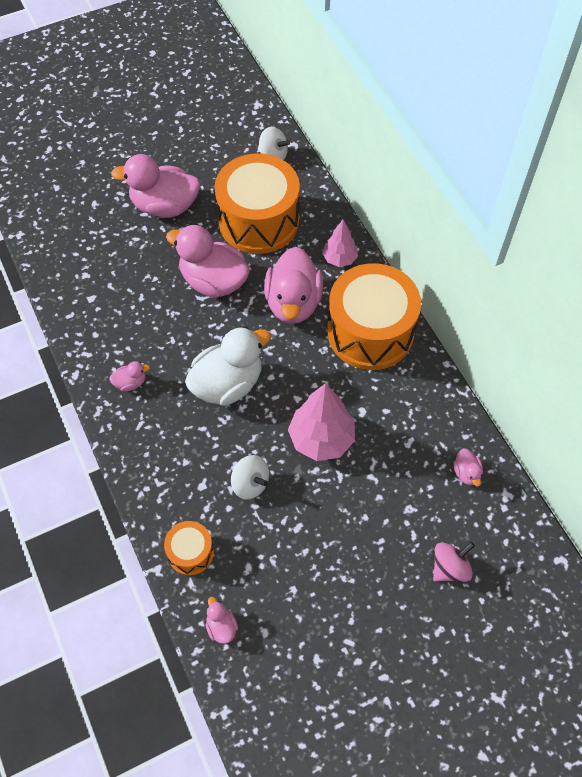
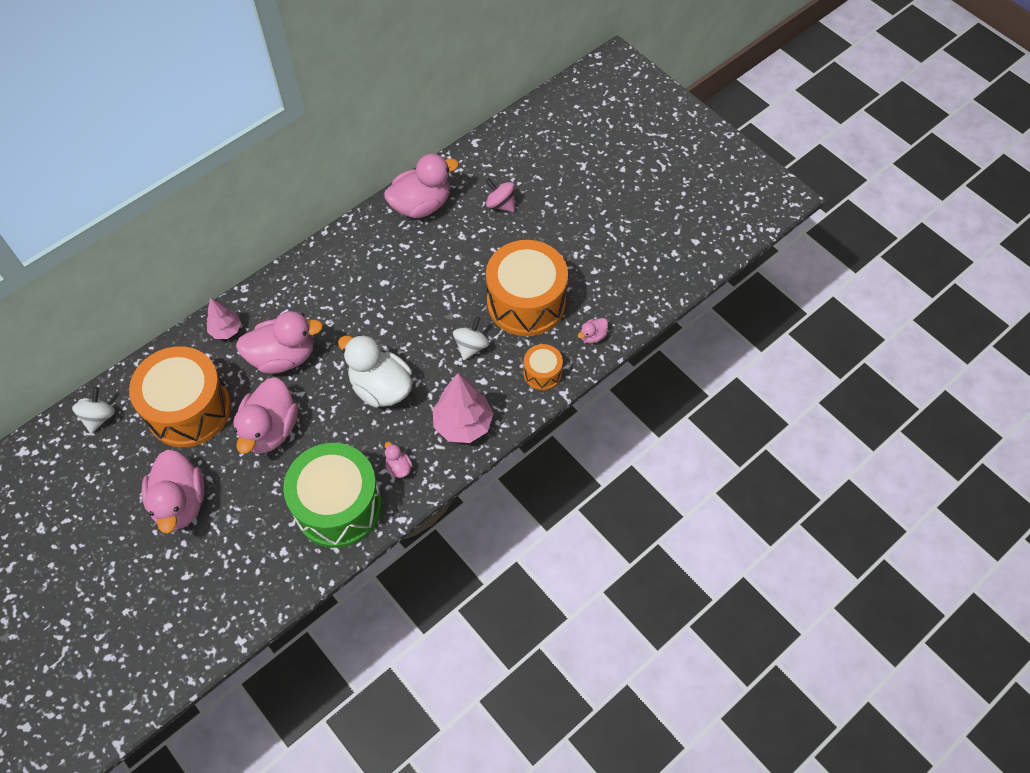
camera: 105 degrees left, 0 degrees up
(111, 324) = (338, 506): none -> green drum
(321, 439) = (417, 305): pink tree -> pink tree (463, 424)
(370, 332) = (303, 291): orange drum -> orange drum (526, 302)
(466, 473) = (421, 205): pink duck -> pink duck, size x2.30

